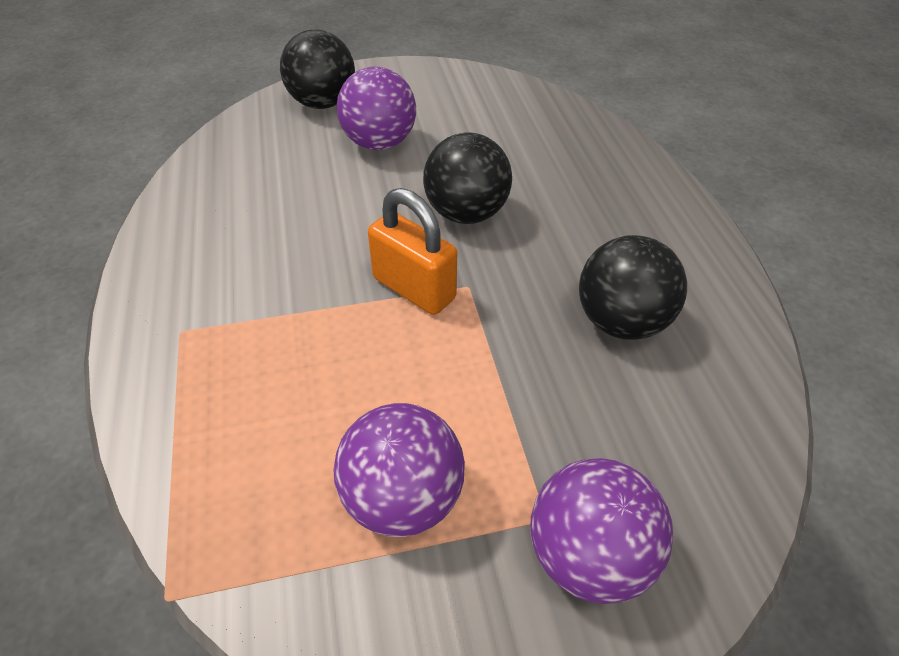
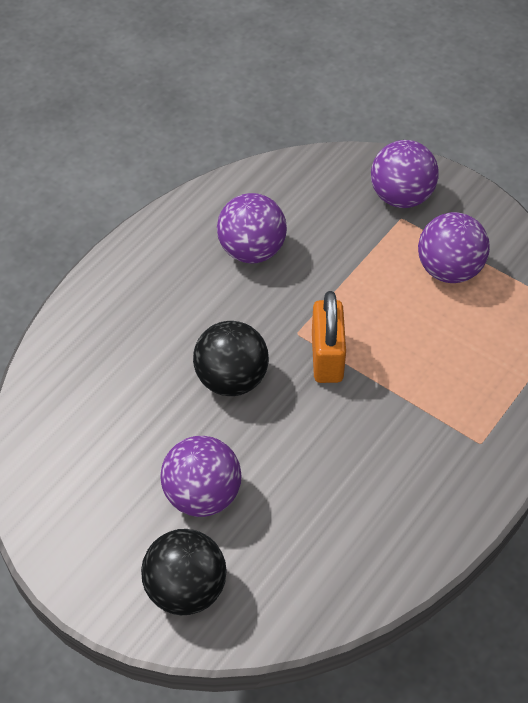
camera: 130 degrees left, 5 degrees up
(620, 321) = (252, 250): black ball -> purple ball

